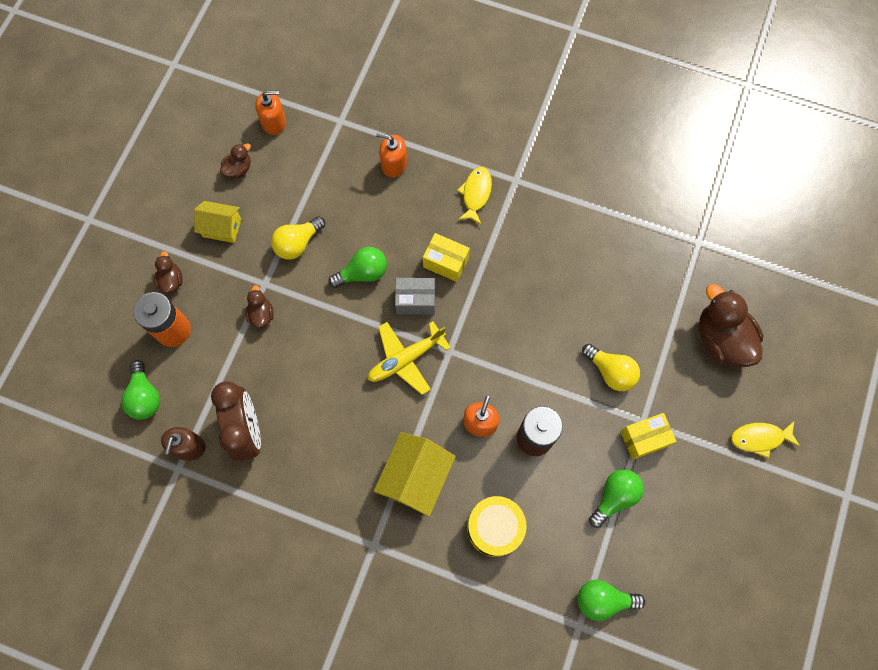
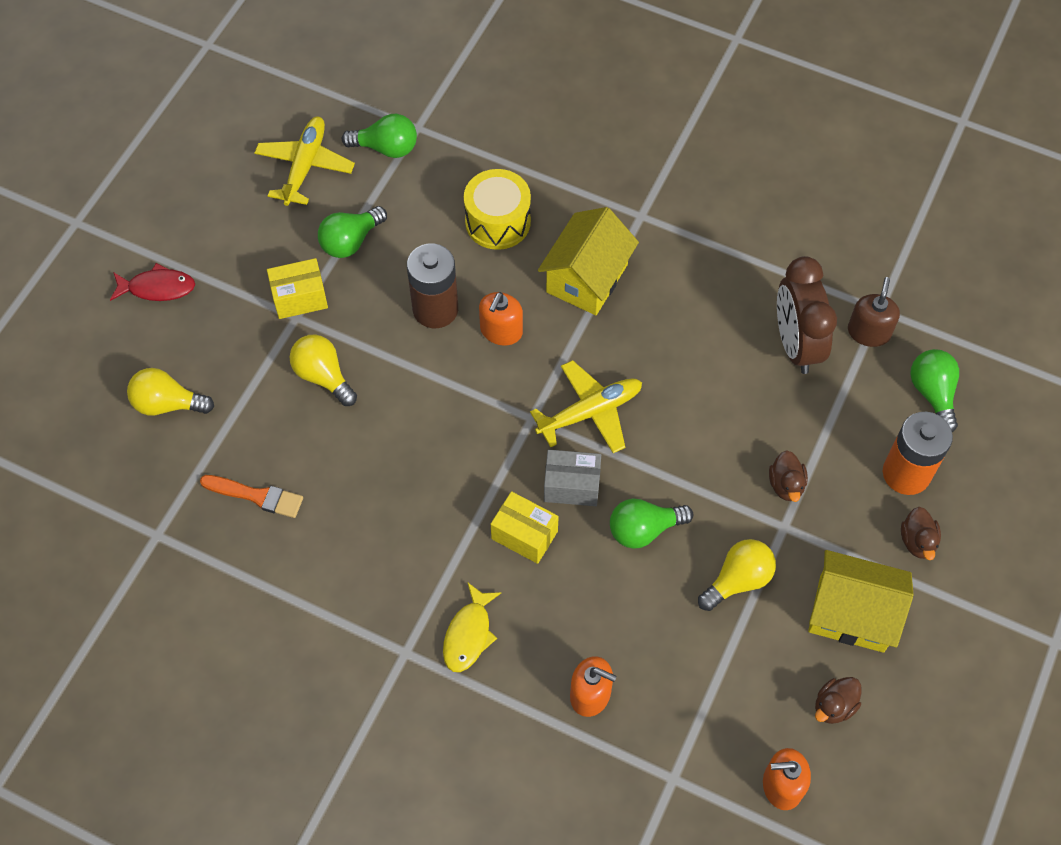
camera: 175 degrees left, 10 degrees down
(222, 228) = (851, 613): yellow house -> yellow house, size x1.56
(638, 275) = (256, 496): none -> orange brush
(670, 573) = (305, 166): none -> yellow plane
(721, 339) = (167, 404): brown duck -> yellow light bulb
(760, 438) = (157, 288): yellow fish -> red fish

